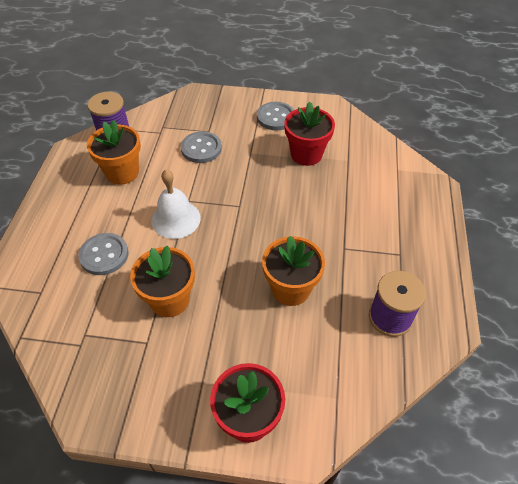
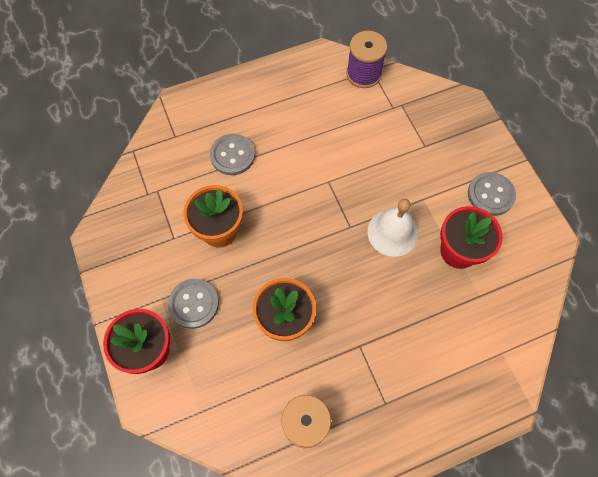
camera: 60 degrees right, 15 degrees up
(122, 172) = (324, 110): orange flower pot -> none
(176, 219) = (301, 184): white bell -> white bell (393, 232)
(201, 148) = (397, 154): grey button -> grey button (194, 304)

